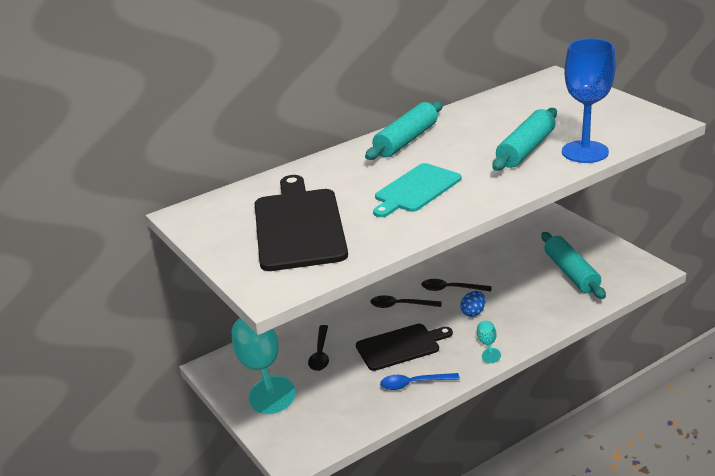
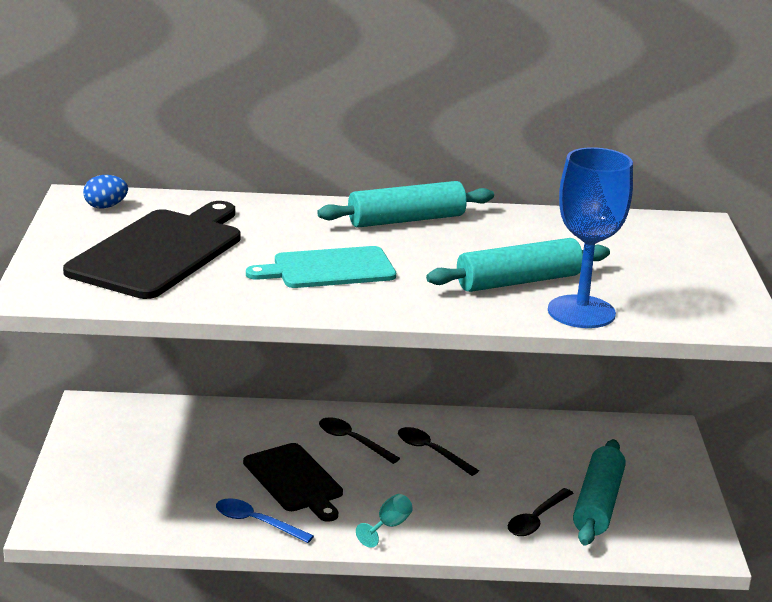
camera: 30 degrees right, 5 degrees down
(261, 370) = (130, 431): turquoise goblet -> none
(320, 354) = (205, 446): black spoon -> black spoon (536, 520)
(400, 346) = (295, 480): black cutting board -> black cutting board turned 45 degrees clockwise
(473, 312) = (420, 487): blue egg -> blue egg (106, 206)

